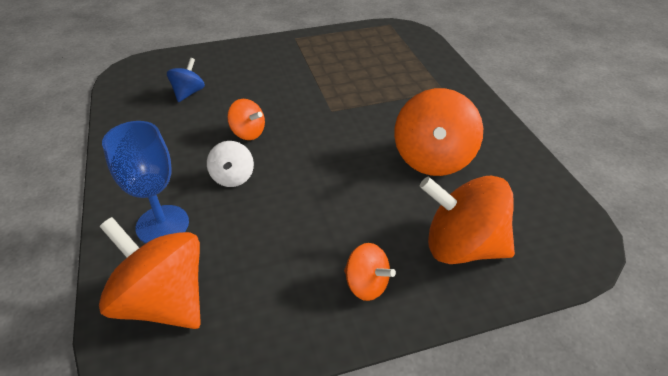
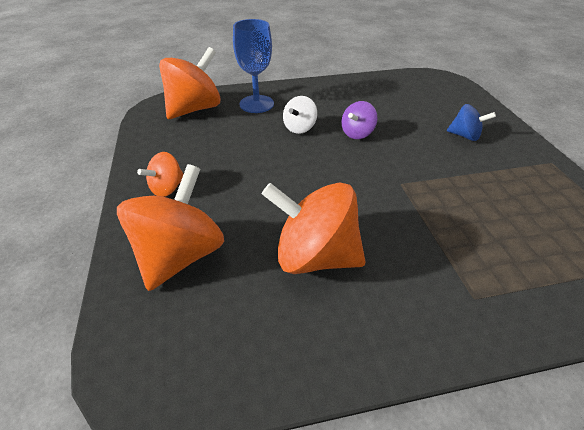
camera: 95 degrees right, 0 degrees up
(188, 93) = (412, 103): blue spinning top -> blue spinning top (465, 136)
(233, 177) = (299, 128): white spinning top -> white spinning top turned 60 degrees counterclockwise
(248, 133) = (357, 133): orange spinning top -> purple spinning top

